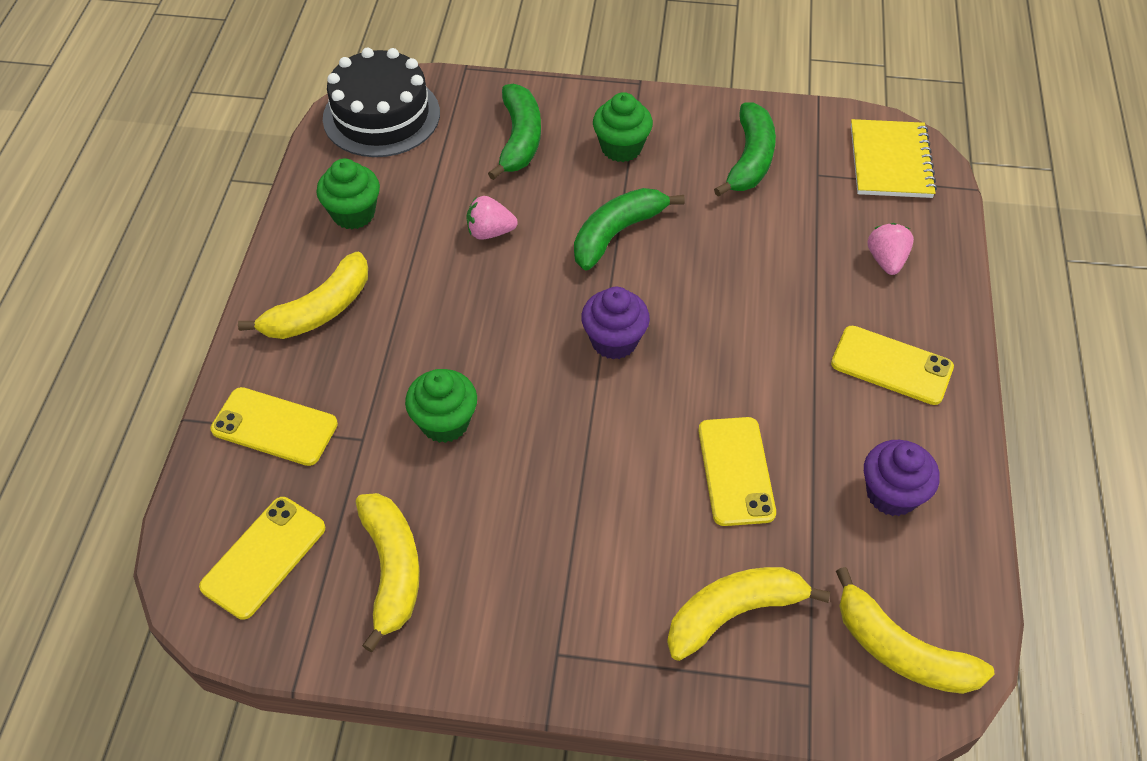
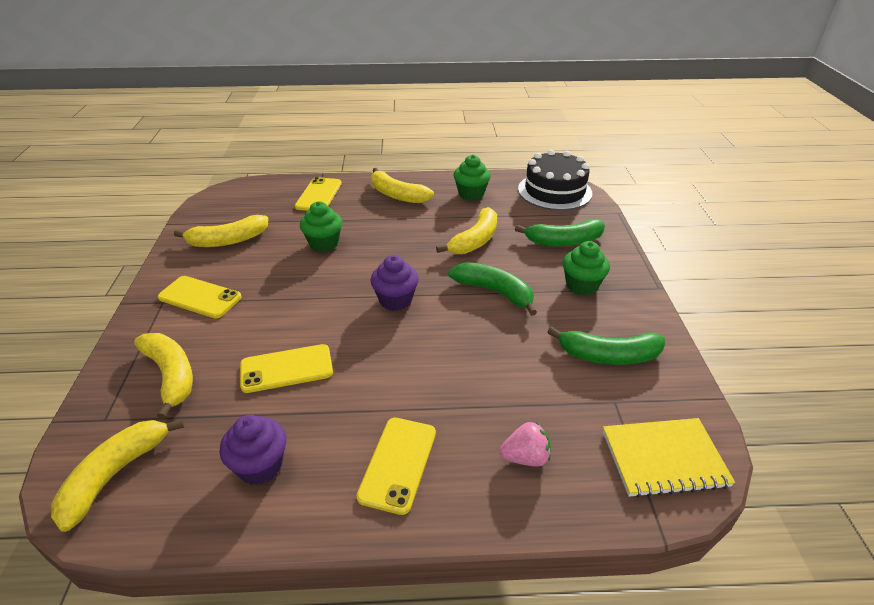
camera: 80 degrees right, 15 degrees down
(264, 557) = (241, 204): yellow phone -> yellow phone (200, 297)
(490, 232) = (475, 240): pink strawberry -> yellow banana

